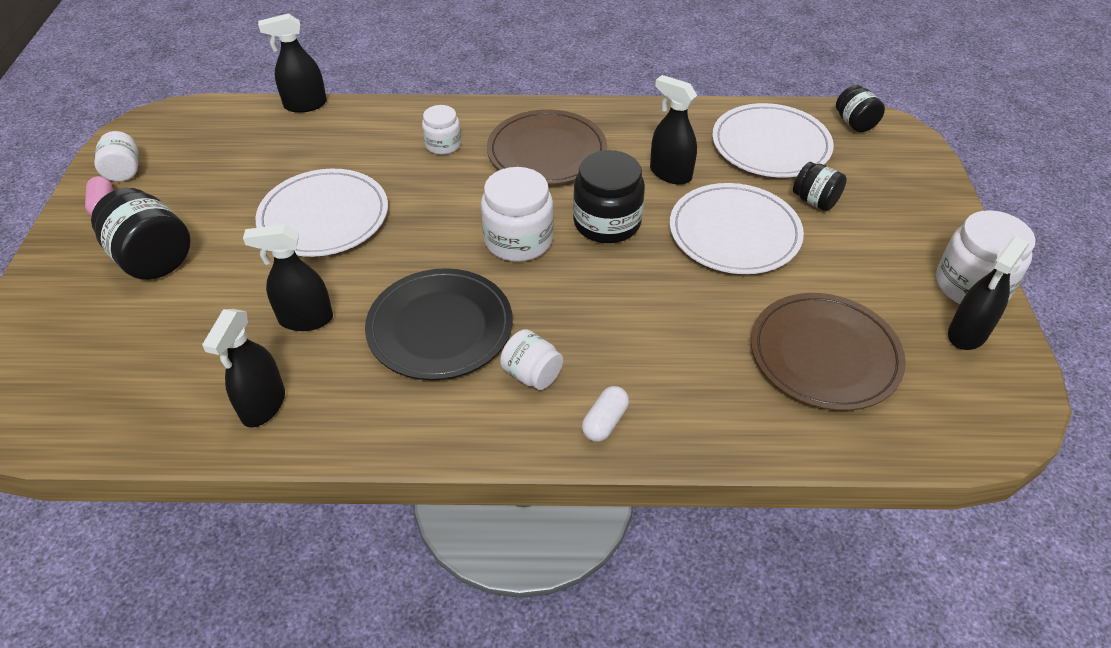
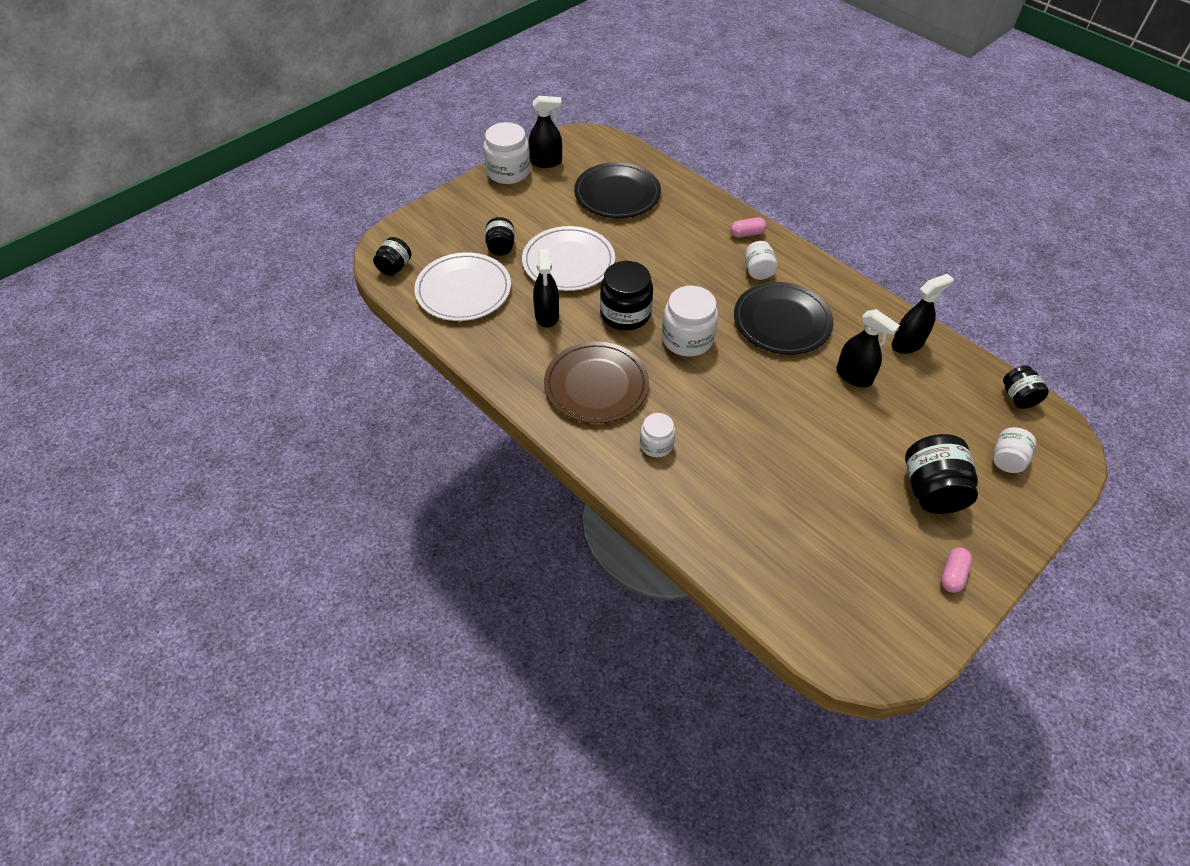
camera: 135 degrees left, 5 degrees up
(78, 428) = (1018, 397): none -> black jar
(124, 171) = (922, 607): white jar -> white jar (1007, 460)
(305, 105) = (722, 575): black spray bottle -> none
(324, 217) = (791, 442): white plate -> none
(604, 422) = (747, 234): white capsule -> pink capsule
(824, 354) = (617, 194): brown plate -> black plate

